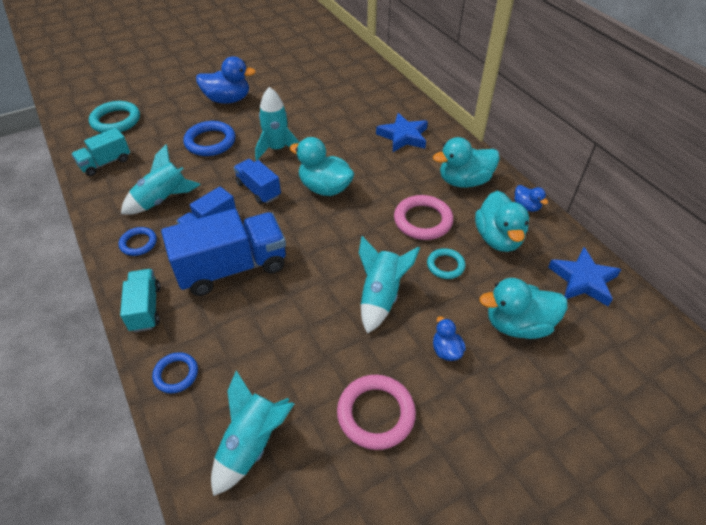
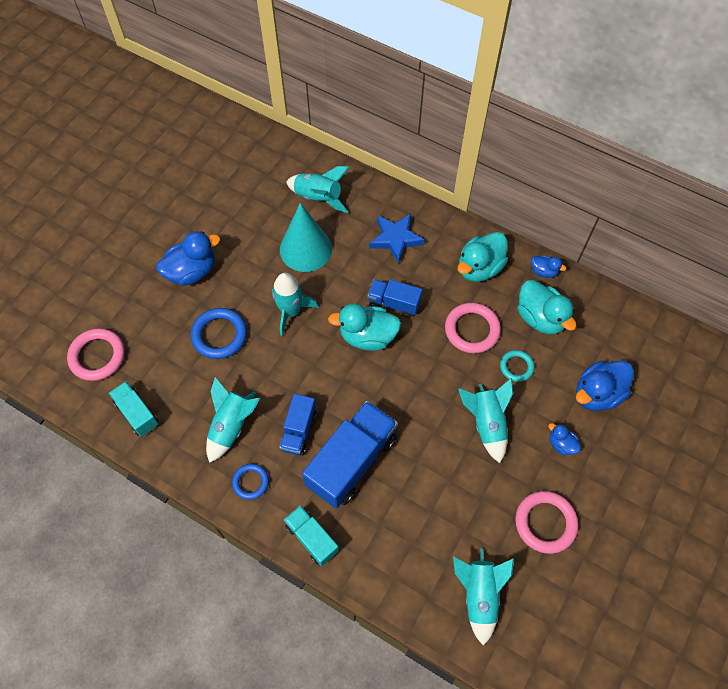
camera: 30 degrees left, 15 degrees up
(105, 163) = (137, 413): turquoise truck -> turquoise truck turned 120 degrees clockwise
(116, 121) = (97, 356): turquoise ring -> pink ring
(176, 374) = (383, 577): blue ring -> none
(258, 190) = (310, 369): blue truck -> blue truck (394, 303)
(324, 117) = (306, 249): none -> turquoise cone
(361, 92) = (318, 198): none -> turquoise rocket
(518, 325) = (597, 394): turquoise duck -> blue duck
(583, 280) = (621, 327): blue star -> none

